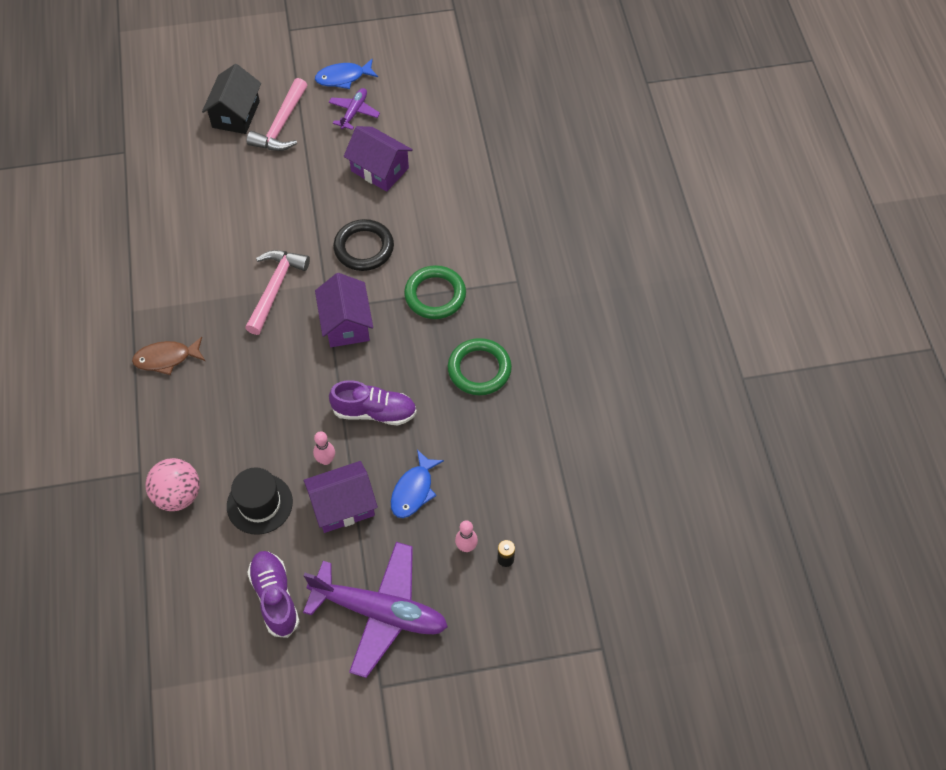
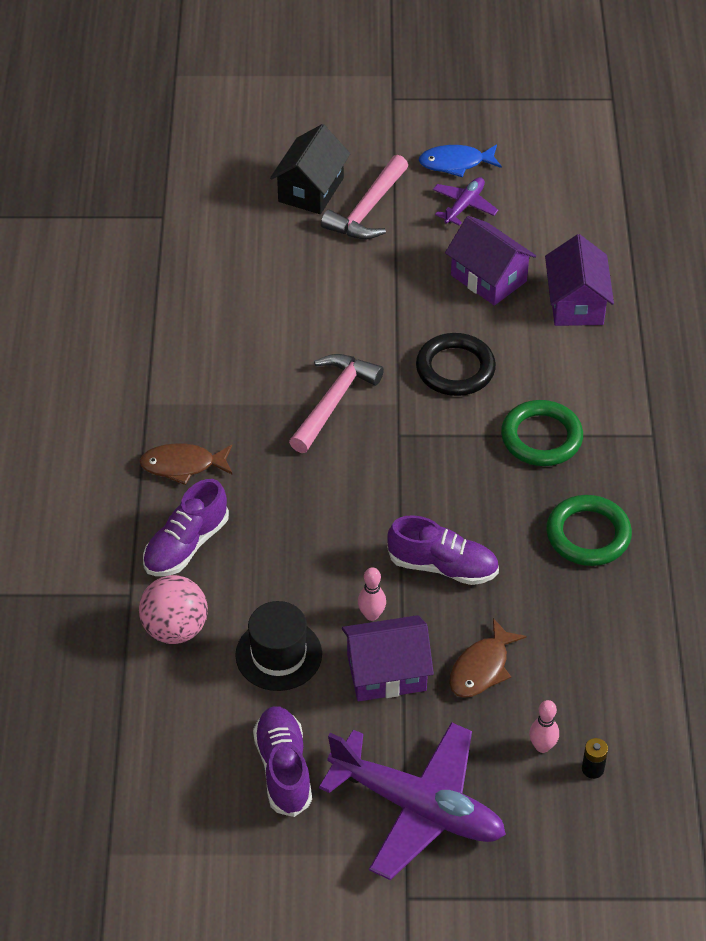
camera: 10 degrees right, 10 degrees down
(177, 424) = (186, 545): none -> purple shoe
(346, 323) = (420, 456): purple house -> purple house (576, 303)
(413, 490) = (481, 668): blue fish -> brown fish

